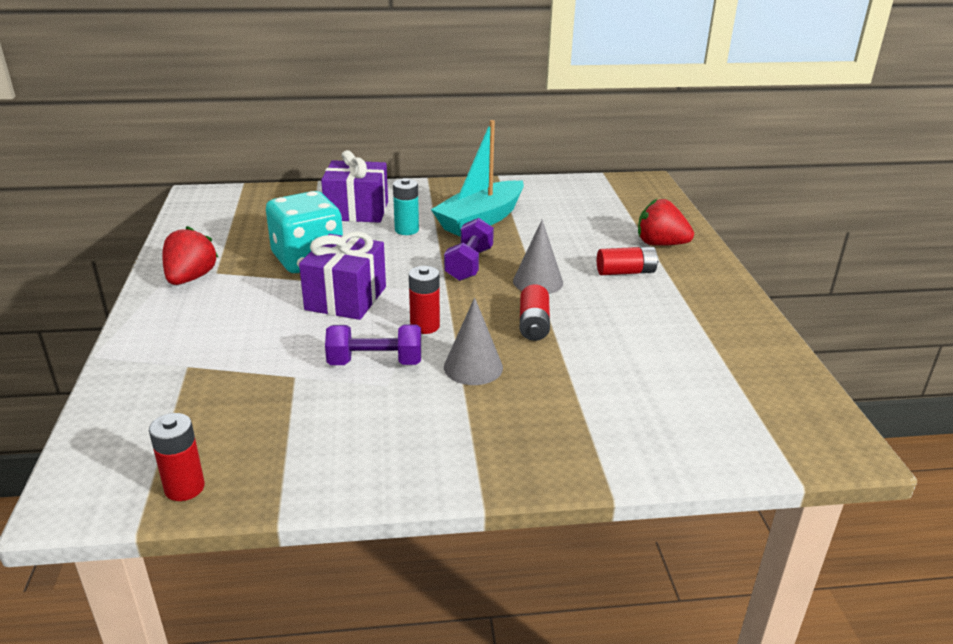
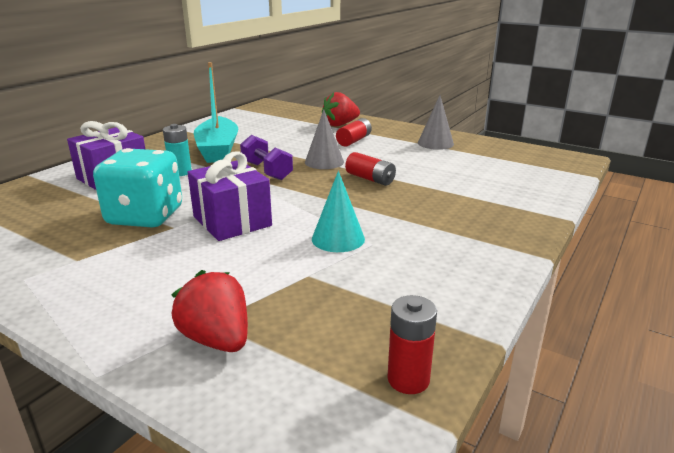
camera: 50 degrees left, 5 degrees down
(191, 278) = (60, 275): red strawberry -> red strawberry (217, 339)
(375, 362) = (338, 239): purple dumbbell -> turquoise cone
(425, 326) = (318, 208): red battery -> none
(473, 367) = (392, 210): grey cone -> grey cone (435, 143)

